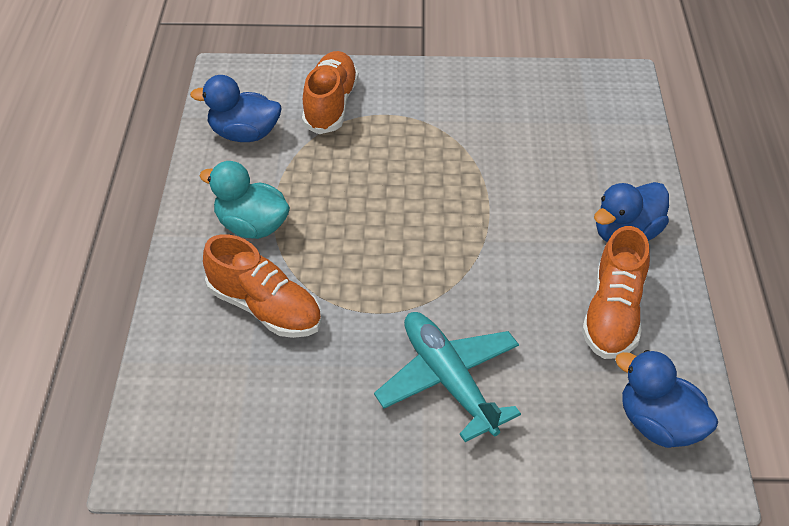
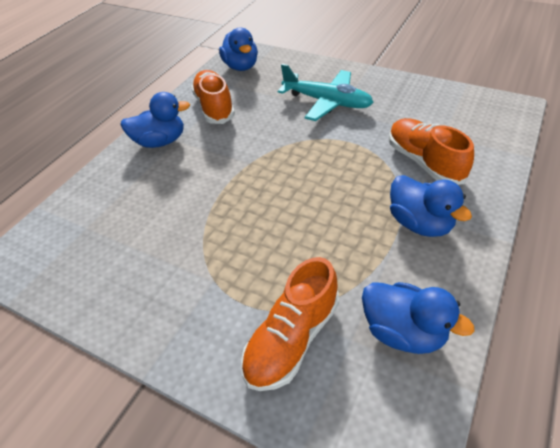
camera: 150 degrees left, 0 degrees up
(252, 226) = (420, 223): turquoise duck -> blue duck
(448, 380) = (327, 102): turquoise plane -> turquoise plane turned 60 degrees counterclockwise
(613, 314) = (214, 107): orange shoe -> orange shoe turned 60 degrees counterclockwise

